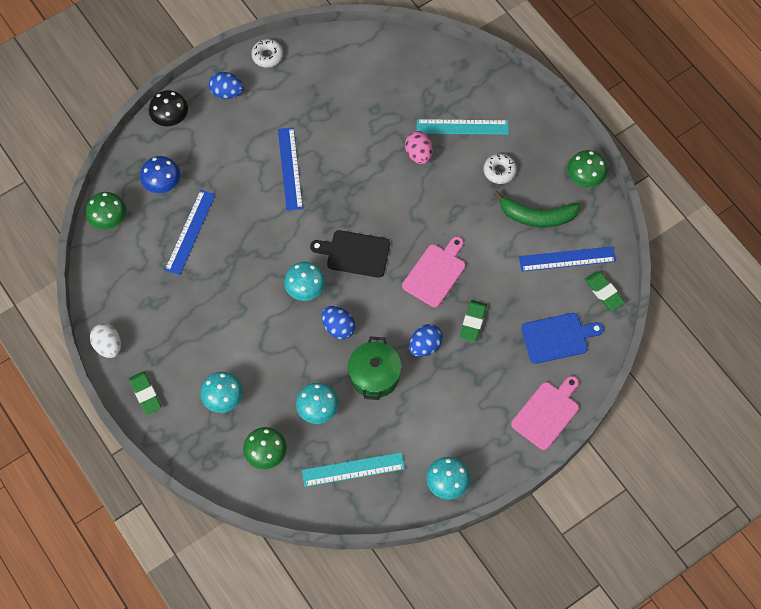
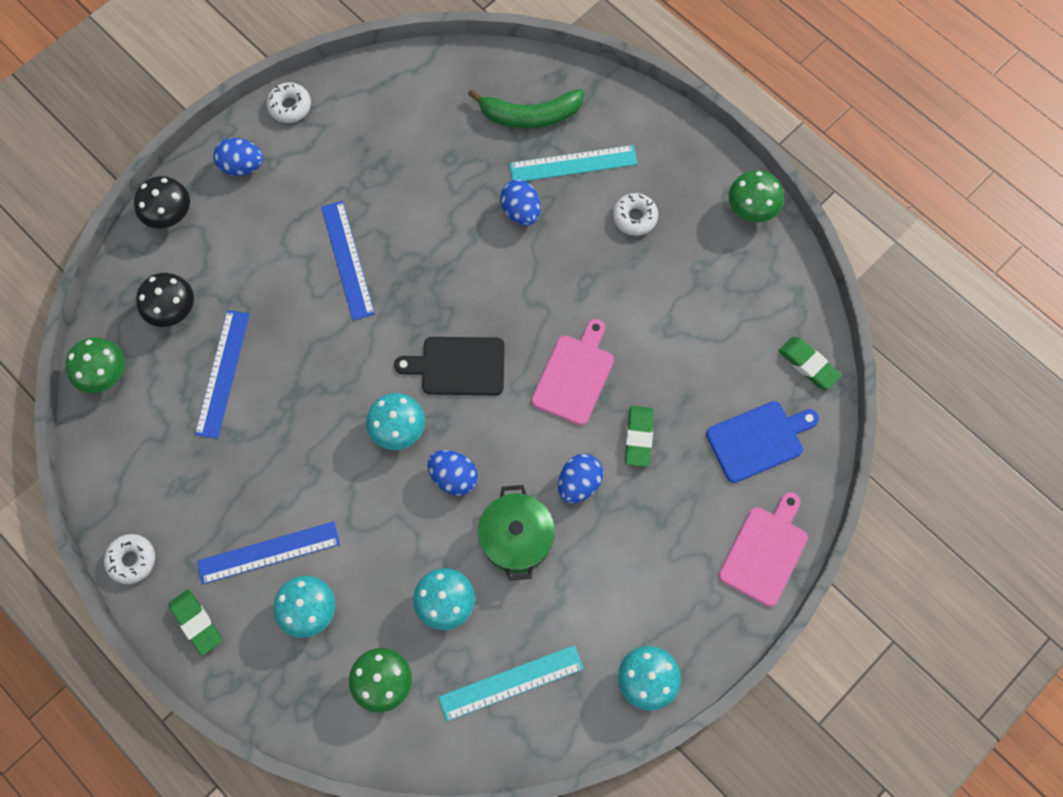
camera: 10 degrees left, 5 degrees up
(108, 346) = (132, 560): white egg -> white donut
(162, 184) = (173, 310): blue mushroom -> black mushroom
(418, 154) = (521, 211): pink egg -> blue egg
(537, 216) = (697, 273): green banana -> green banana (530, 115)
(567, 259) = (750, 326): blue ruler -> blue ruler (269, 553)

